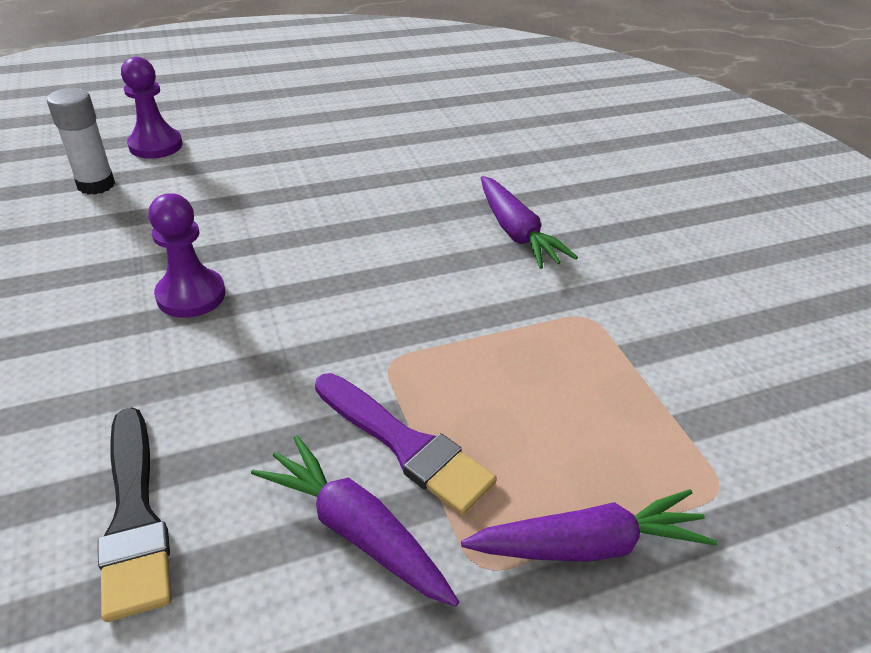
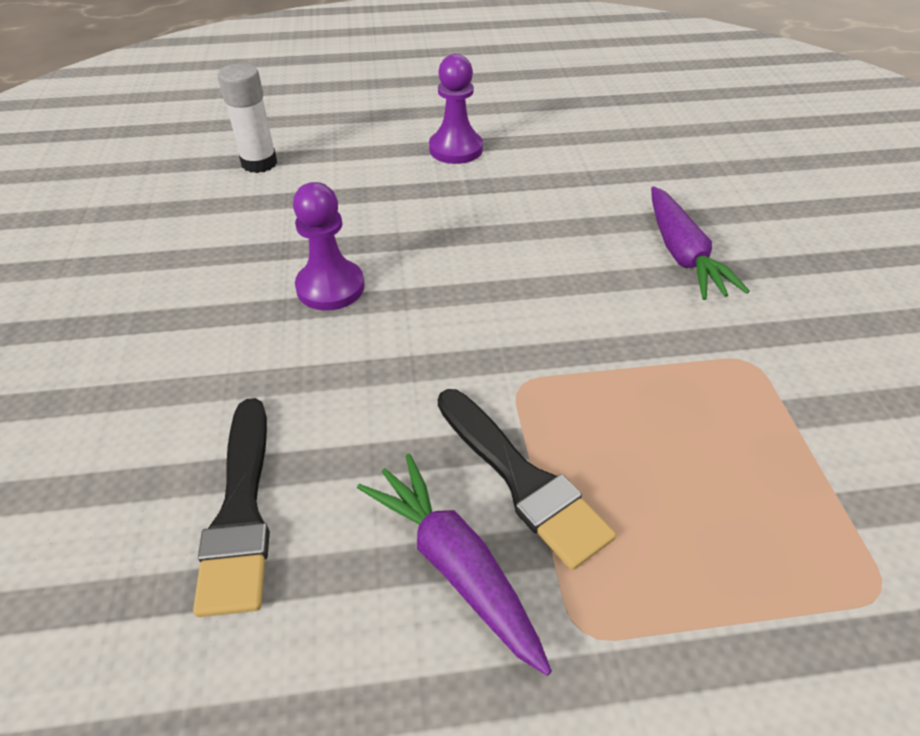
camera: 15 degrees right, 5 degrees up
(155, 145) = (321, 127): purple pawn -> purple pawn (456, 149)
(405, 445) = (522, 480): purple brush -> black brush
(588, 544) = (709, 630): purple carrot -> none

